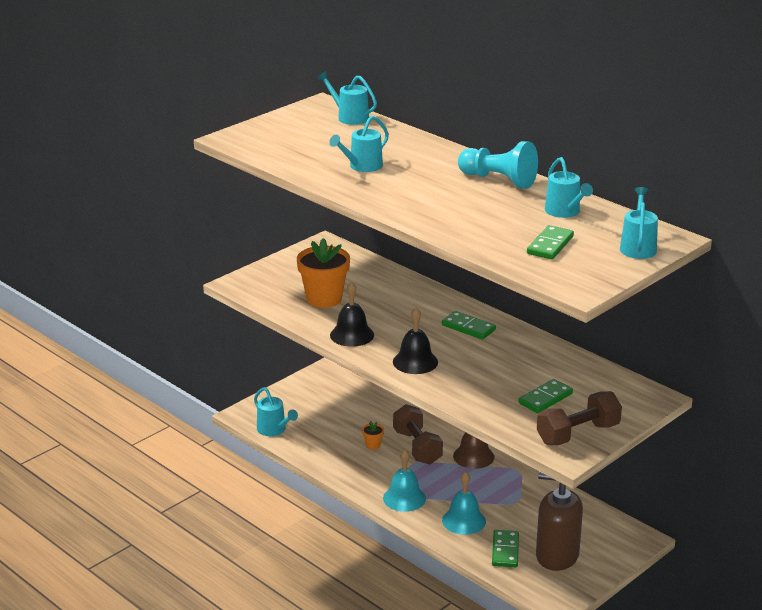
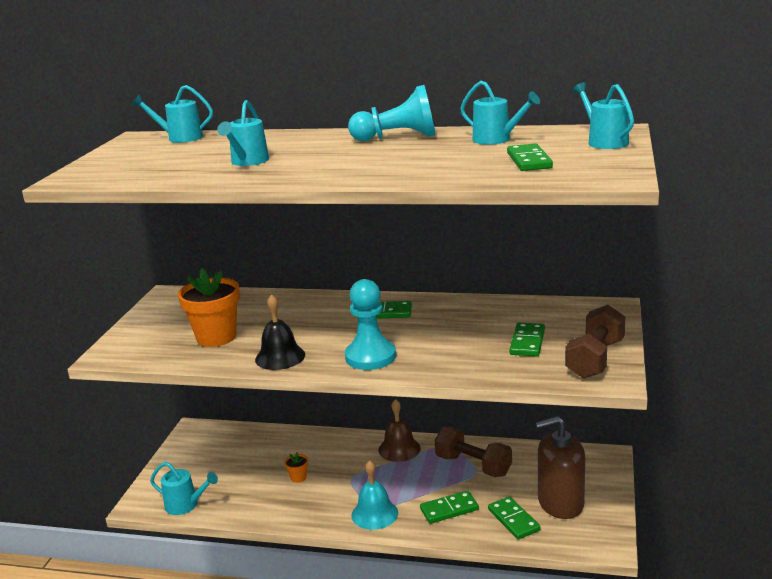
camera: 30 degrees left, 5 degrees down
(415, 362) = (370, 357): black bell -> turquoise pawn
(417, 447) = (341, 462): brown dumbbell -> brown dumbbell (473, 465)
(464, 520) = (449, 509): turquoise bell -> green domino

